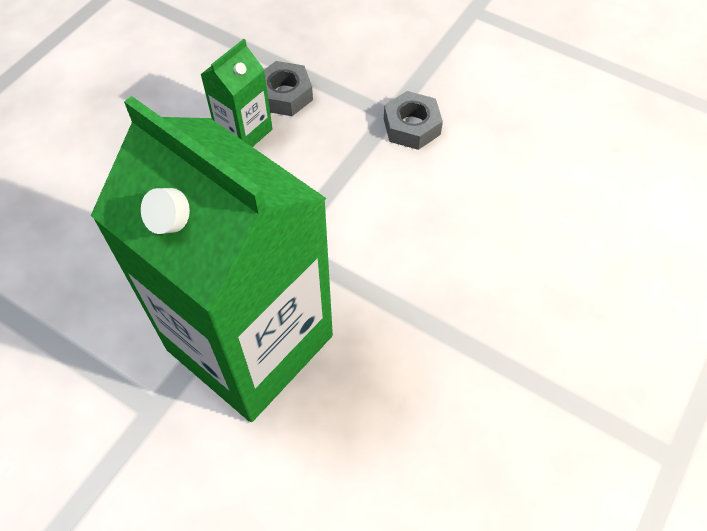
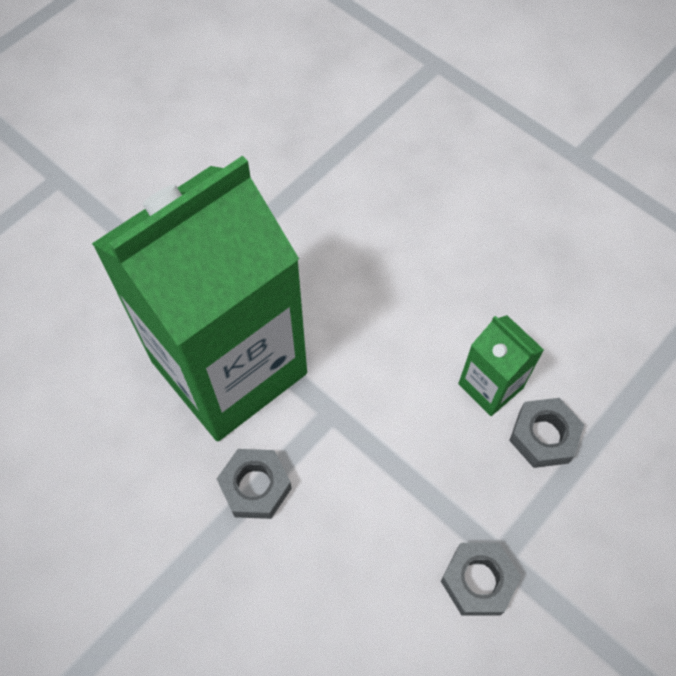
camera: 100 degrees right, 5 degrees up
(370, 294) = (255, 486): none -> grey nut

